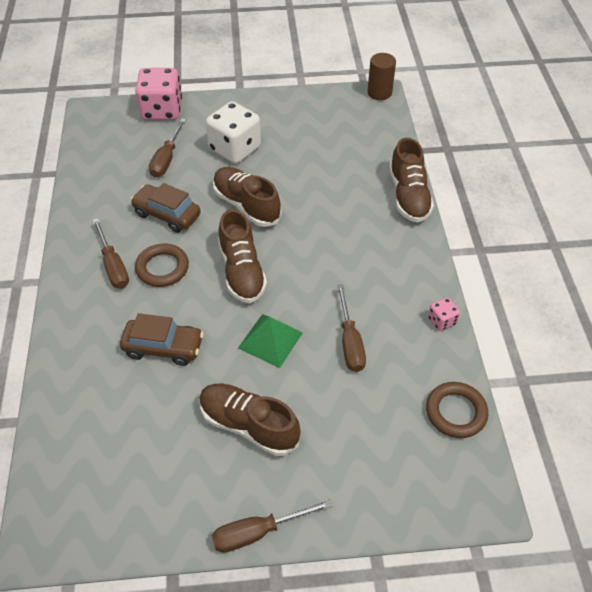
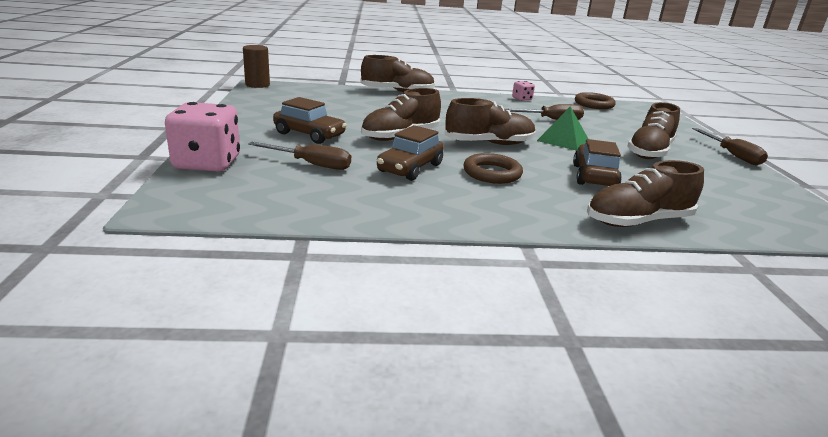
camera: 90 degrees left, 25 degrees down
(67, 358) = (638, 221): none -> brown shoe
(113, 266) = (493, 196): brown screwdriver -> none
(235, 149) = (309, 135): white dice -> brown car

